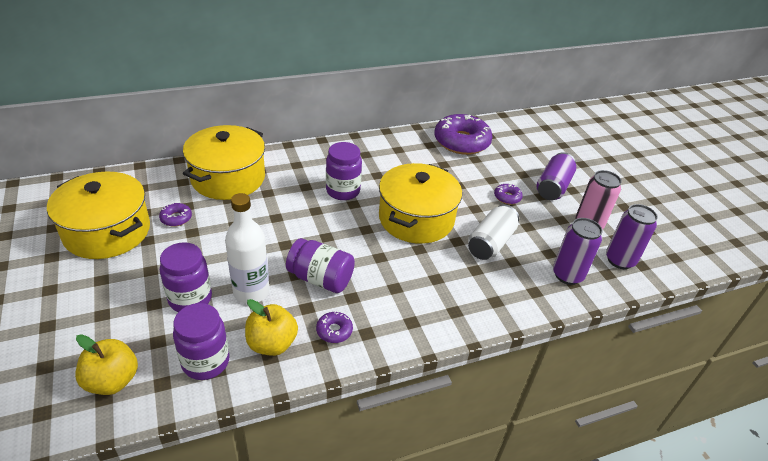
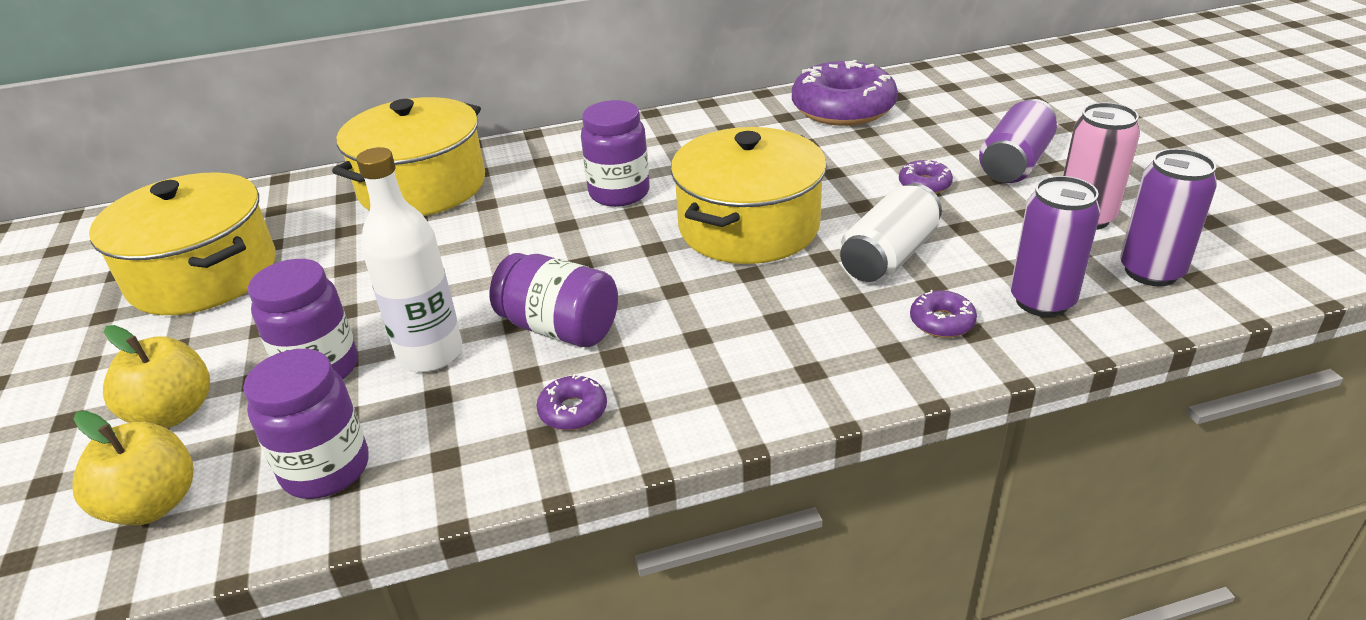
camera: 10 degrees right, 5 degrees down
(176, 218) = (322, 249): purple donut -> purple donut (942, 322)
(272, 344) = (453, 436): yellow apple -> yellow apple (173, 412)

